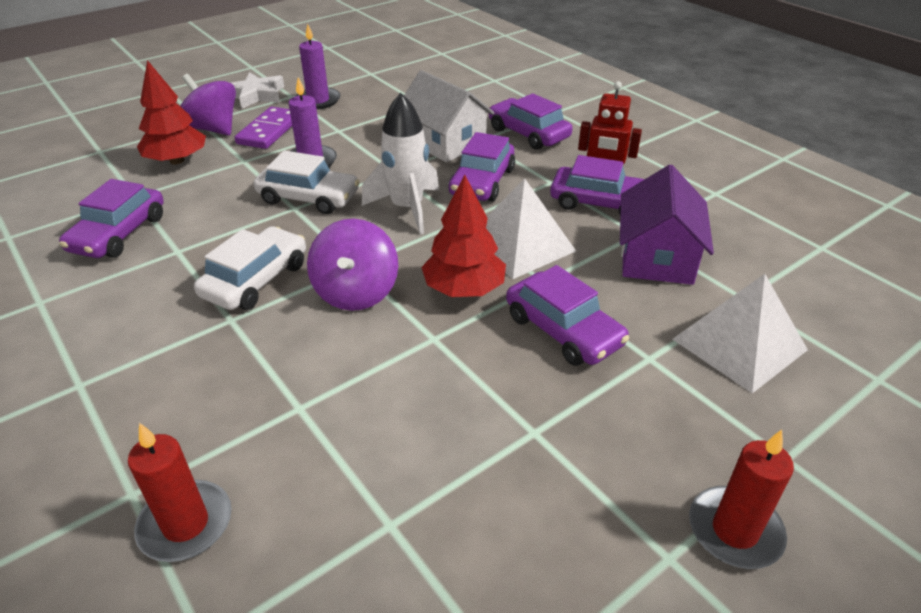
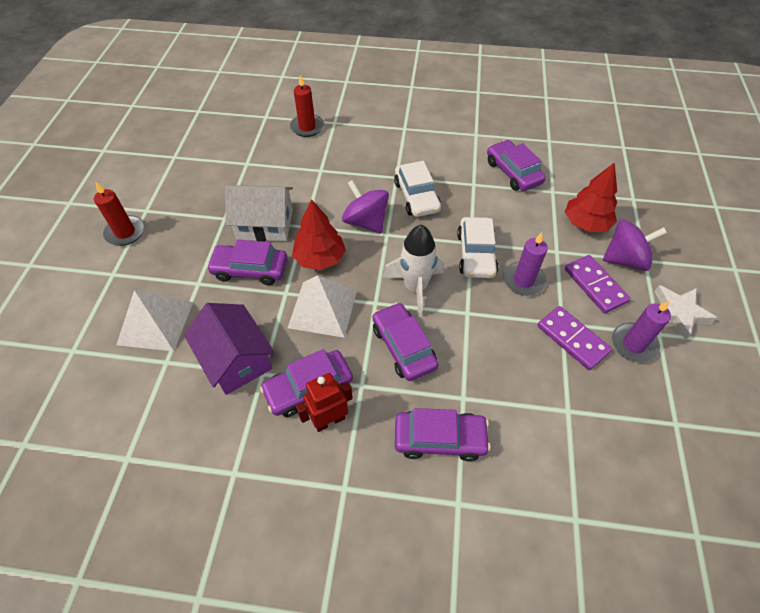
camera: 135 degrees right, 15 degrees up
(308, 198) = (475, 254): white car -> white car turned 60 degrees counterclockwise
(349, 121) = (572, 339): none -> purple domino
(445, 142) = (480, 371): white house -> white house (265, 224)

